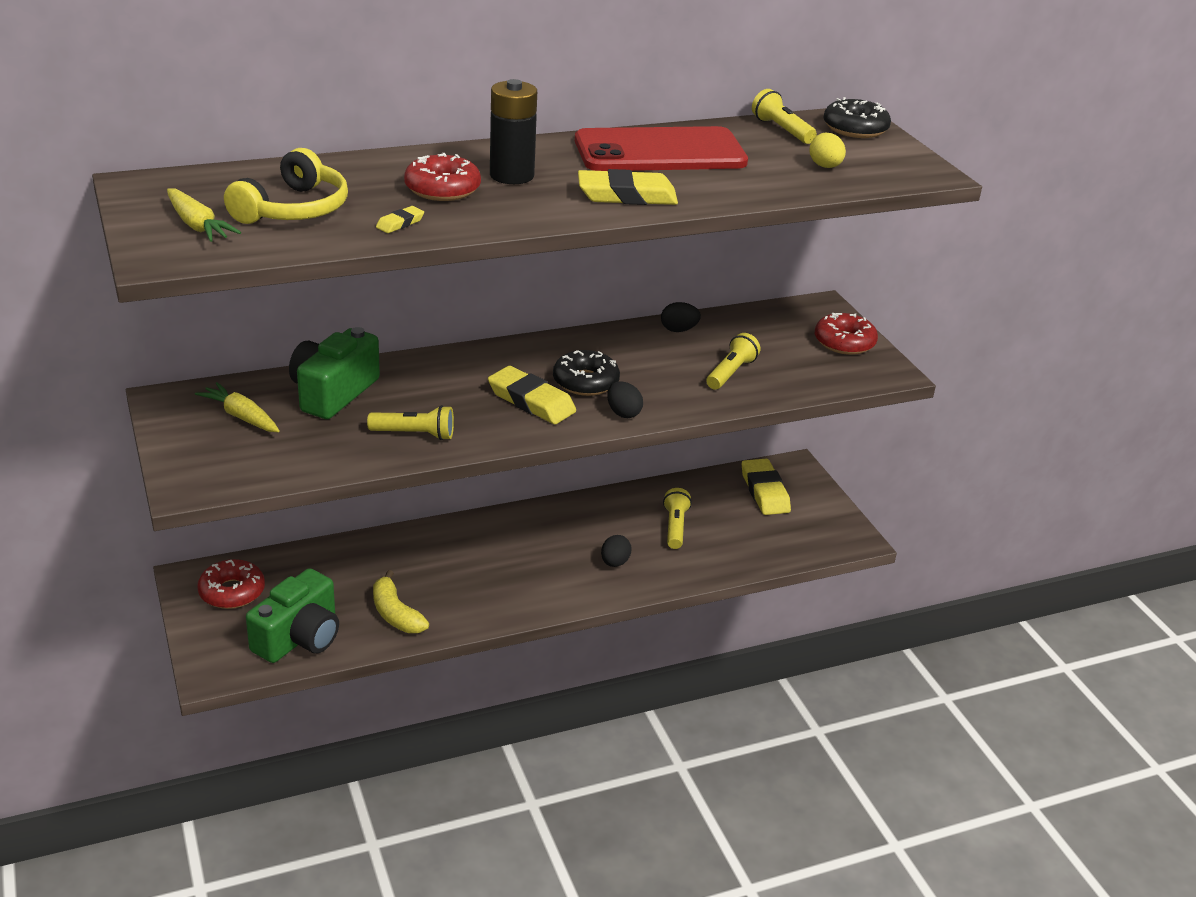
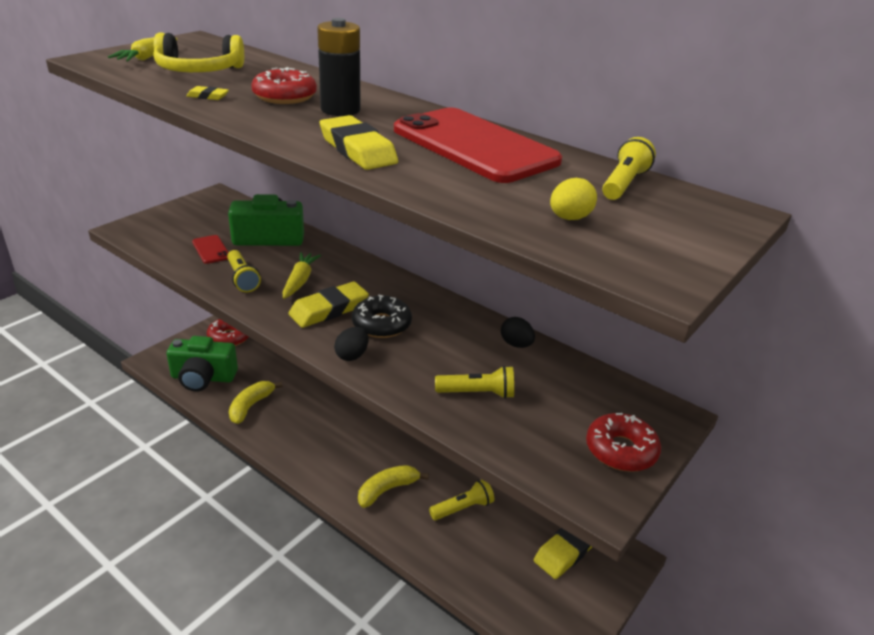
camera: 60 degrees right, 0 degrees up
(241, 416) = (215, 220): yellow carrot -> yellow carrot (300, 281)
(320, 438) = (211, 250): none -> red phone
(531, 401) = (329, 309): yellow eraser -> yellow eraser turned 45 degrees clockwise
(615, 562) = (387, 490): black egg -> yellow banana
(855, 129) = (704, 217): black donut -> none

